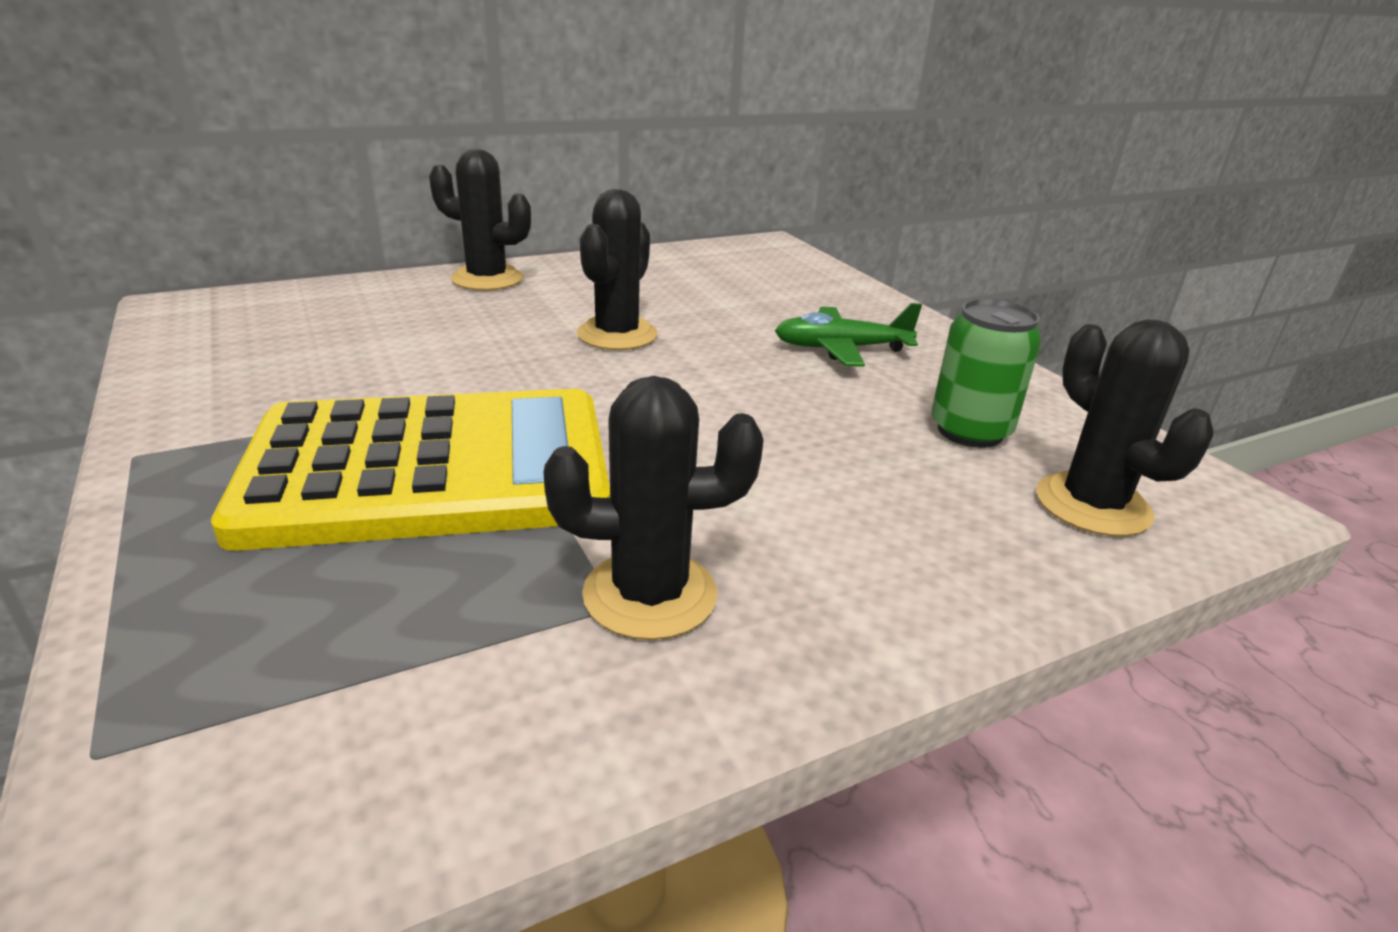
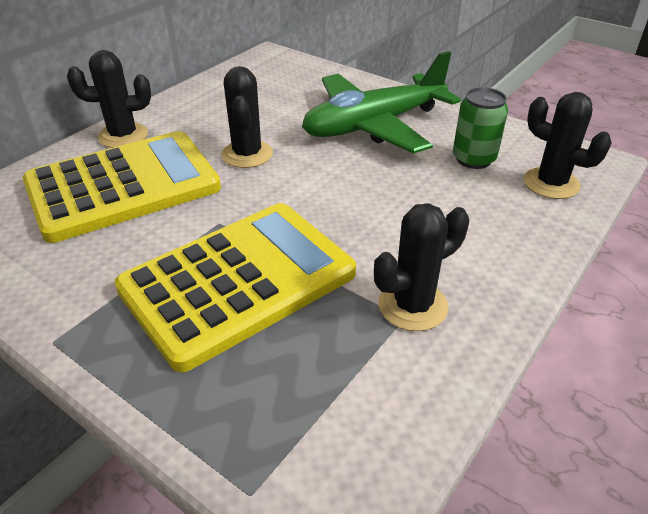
camera: 25 degrees left, 10 degrees up
(423, 326) = (123, 186): none -> yellow calculator
(841, 349) = (374, 125): green plane -> green plane, size x1.98

